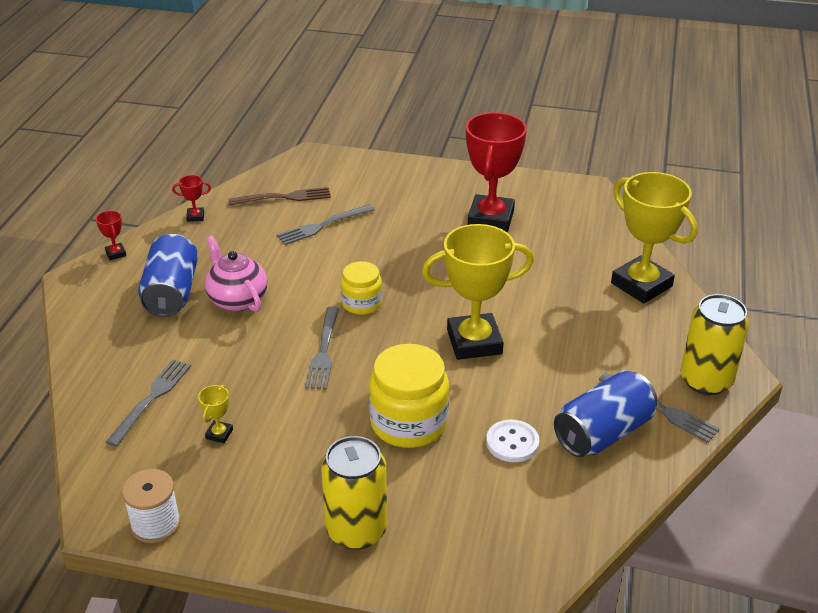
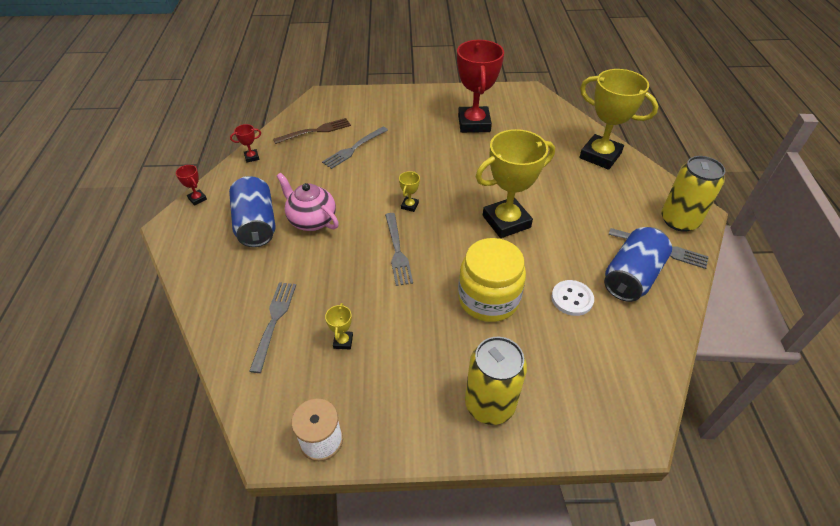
camera: 15 degrees left, 10 degrees up
(362, 303) = (409, 206): yellow jar -> yellow trophy

